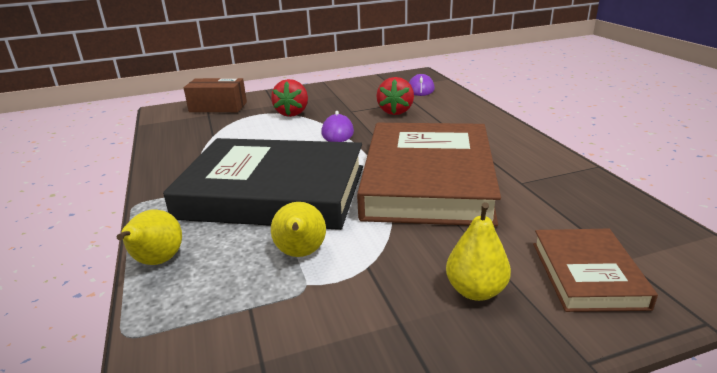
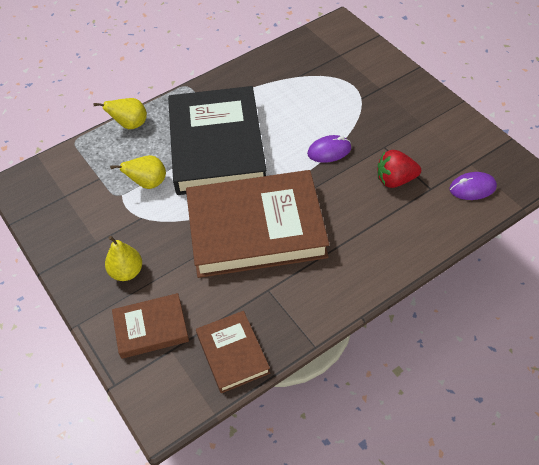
camera: 75 degrees right, 25 degrees up
(218, 107) = (359, 53): brown box -> none
(292, 113) = (363, 107): red strawberry -> none
(619, 213) = (232, 353): none -> brown book

